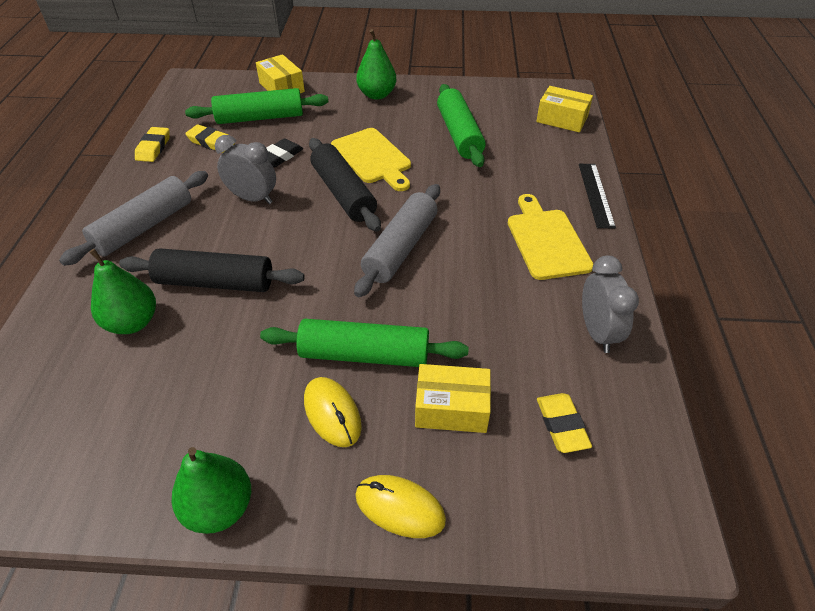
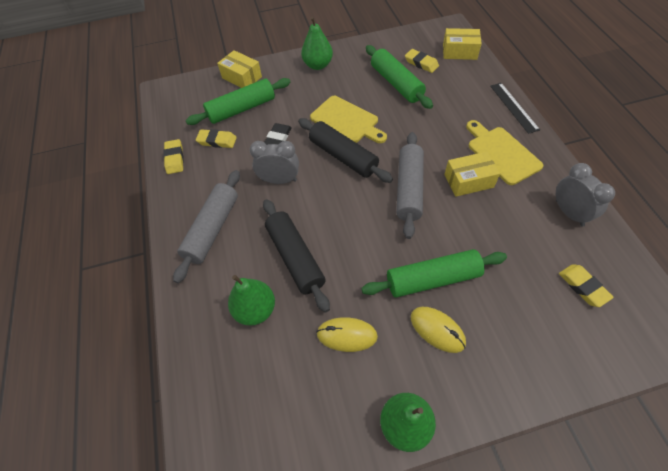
camera: 15 degrees left, 10 degrees up
(215, 282) = (295, 258): black rolling pin -> black rolling pin turned 75 degrees clockwise
(400, 508) = (518, 380): yellow mouse -> yellow mouse (347, 335)
(451, 408) = (510, 299): yellow box -> yellow box (468, 181)
(504, 120) = (421, 63): none -> yellow eraser

